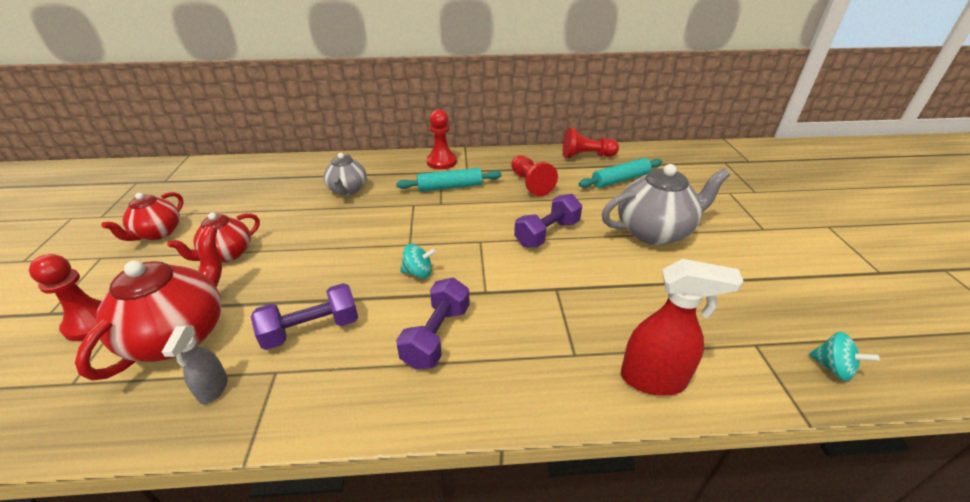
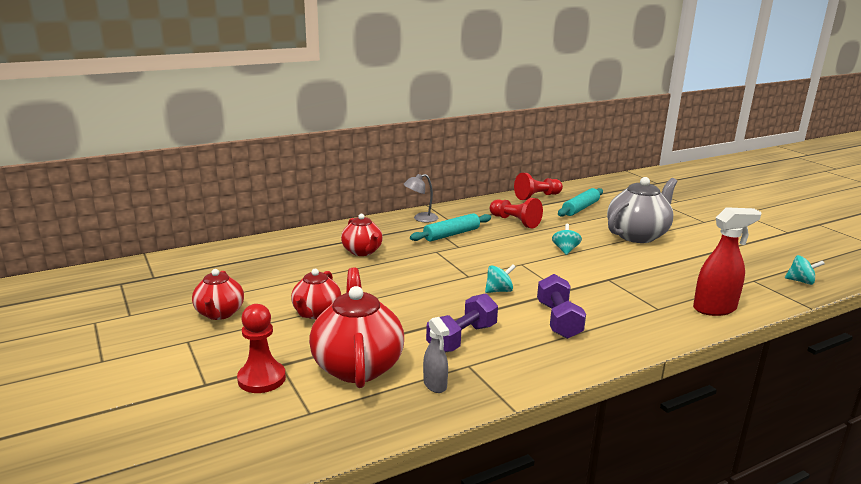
camera: 25 degrees left, 15 degrees down
(348, 190) = (362, 251): grey teapot -> red teapot
(441, 162) = (421, 218): red pawn -> grey lamp
(547, 233) = (565, 250): purple dumbbell -> turquoise spinning top

